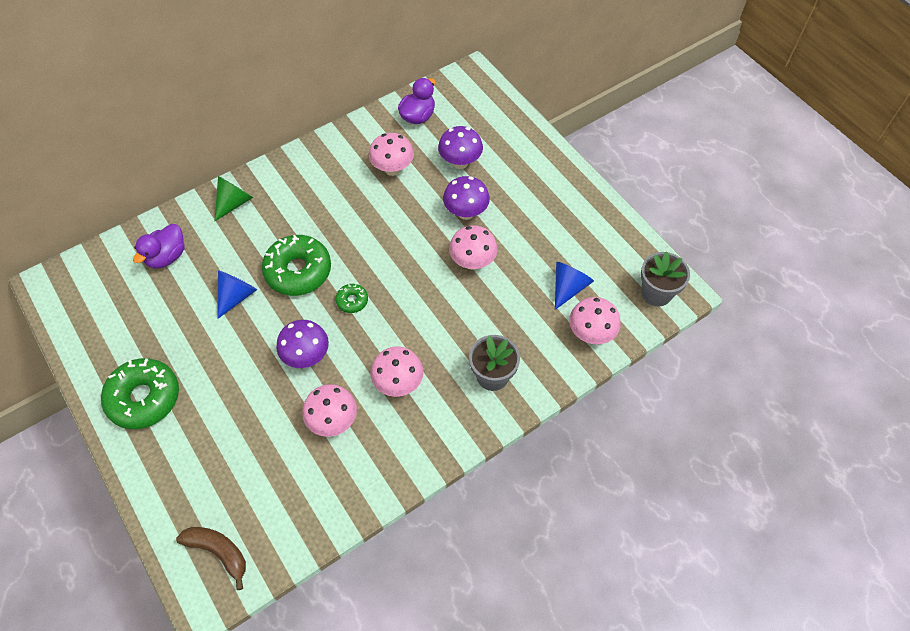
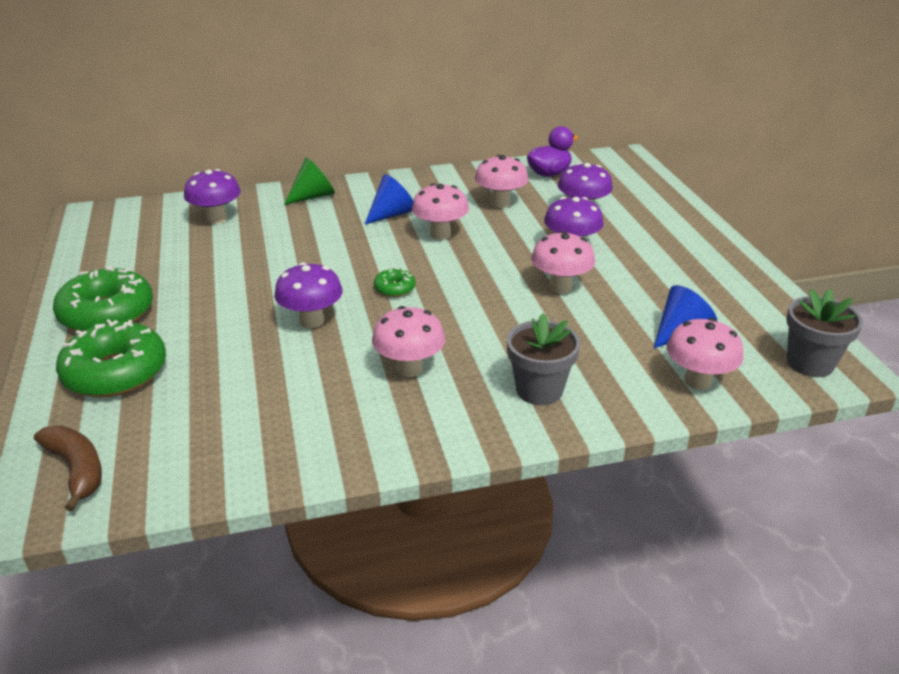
camera: 20 degrees right, 25 degrees down
(167, 256) = (217, 219): purple duck -> purple mushroom
(236, 296) = (267, 259): blue cone -> blue cone (392, 214)
(298, 271) = (347, 254): green donut -> green donut (115, 372)
(333, 421) = (306, 383): pink mushroom -> pink mushroom (440, 234)

